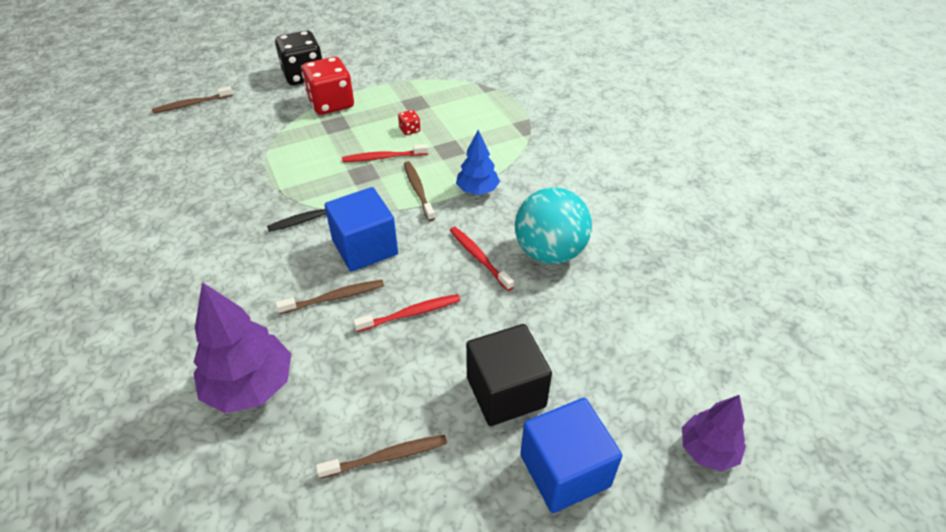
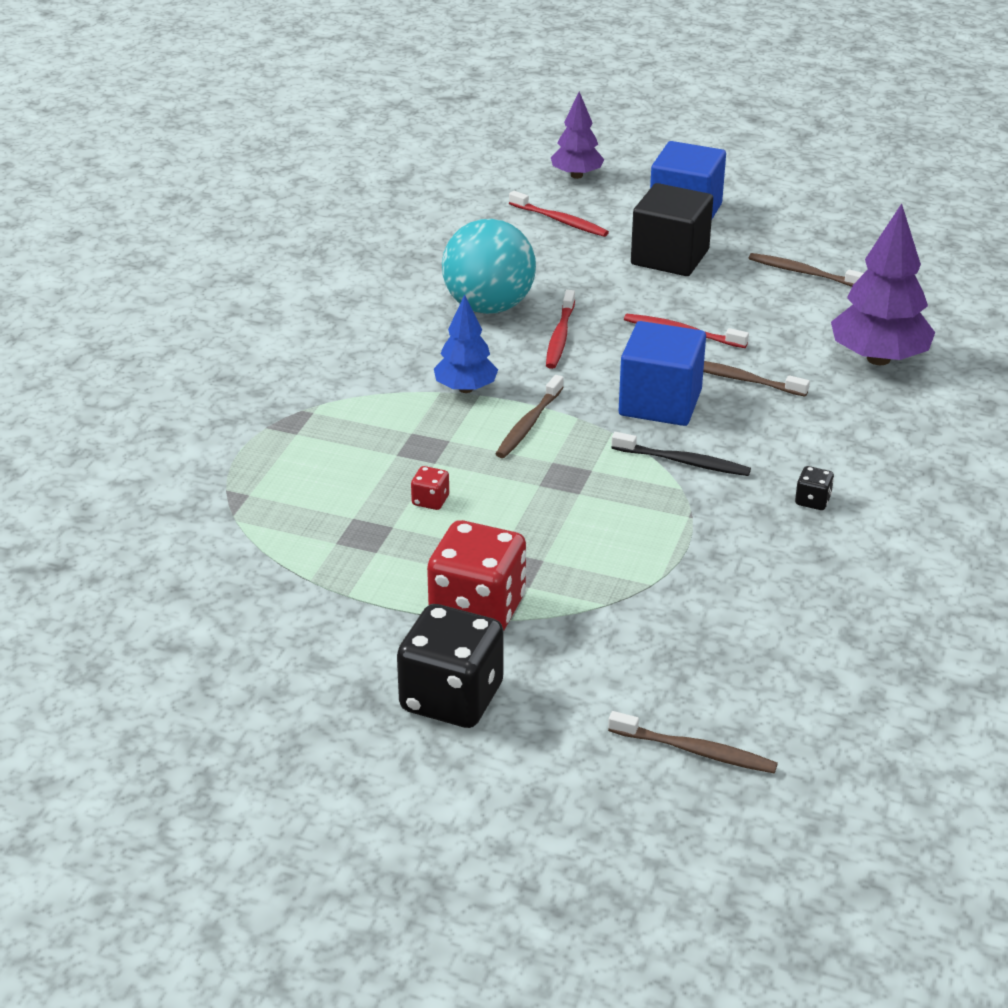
camera: 135 degrees left, 10 degrees down
(218, 236) = (812, 501): none -> black dice
(383, 157) = (515, 484): red toothbrush -> red toothbrush (560, 221)

